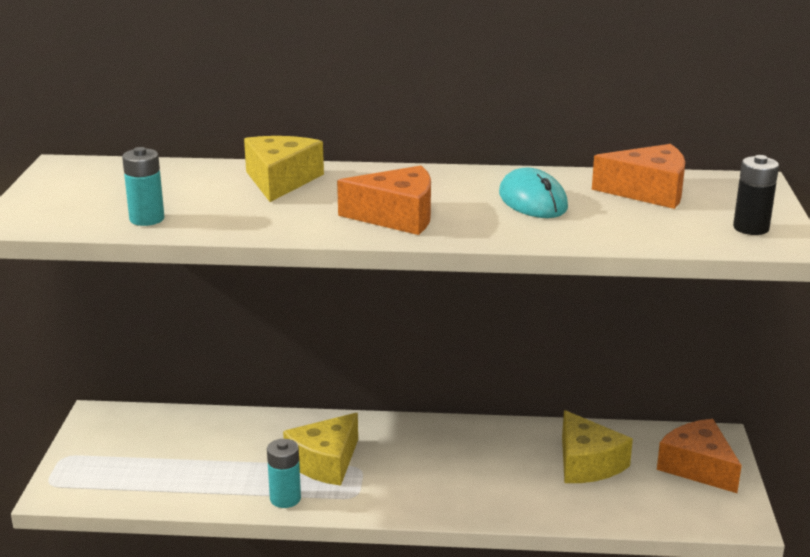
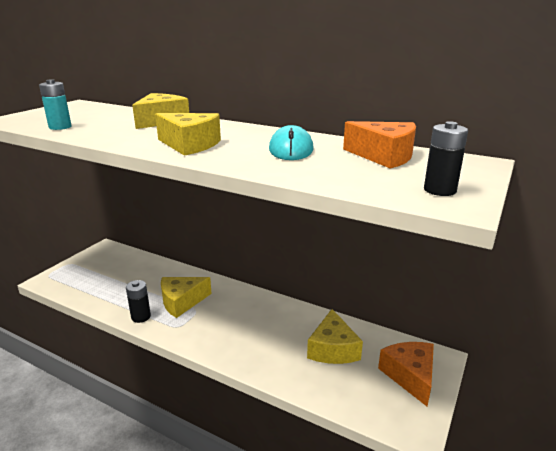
camera: 25 degrees right, 0 degrees up
(285, 499) = (141, 317): turquoise battery -> black battery
(397, 216) = (190, 145): orange cheese -> yellow cheese

